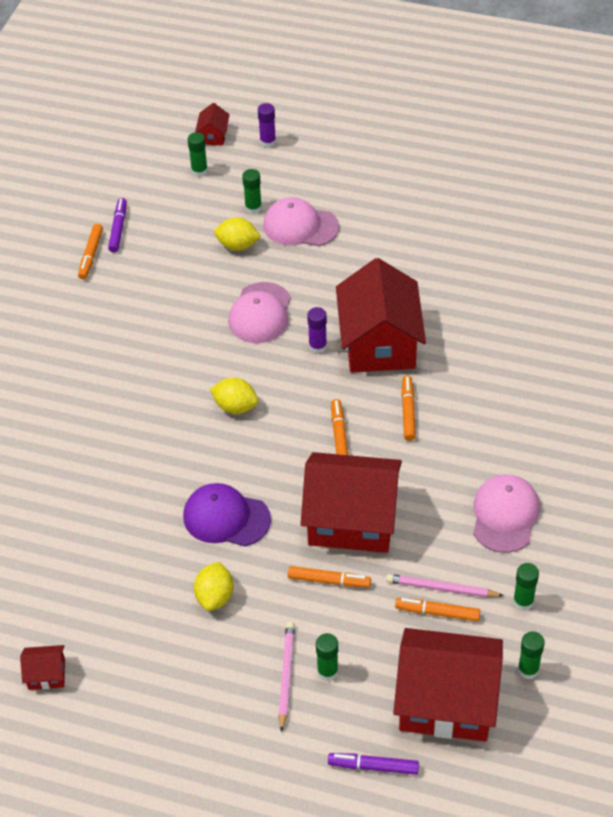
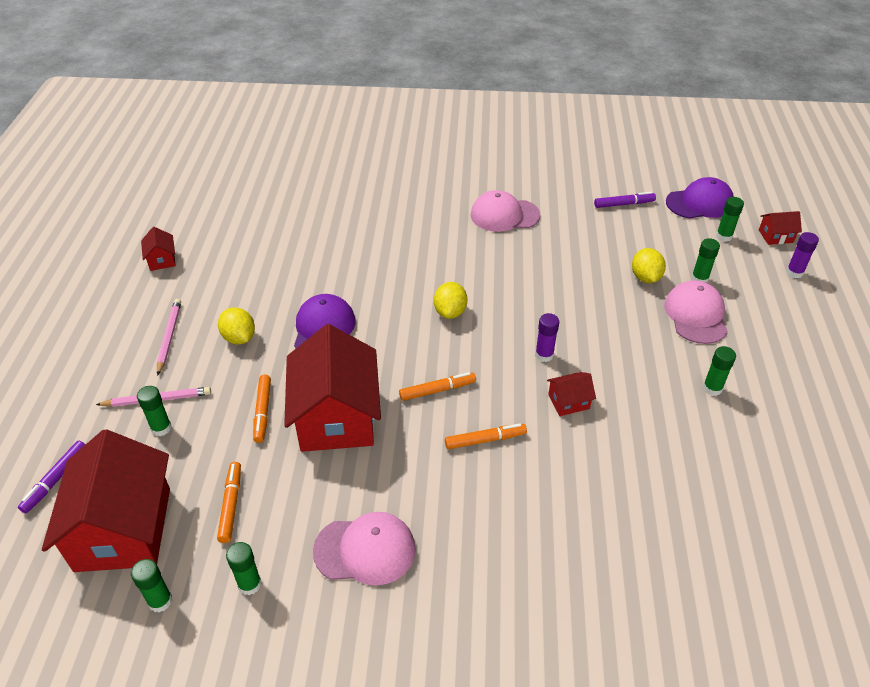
camera: 75 degrees right, 5 degrees down
(91, 255) = (585, 196): orange marker -> none
(141, 171) = (700, 203): none -> purple cap
(215, 596) = (239, 338): yellow lemon -> yellow lemon turned 60 degrees clockwise
(260, 313) = (568, 307): pink cap -> pink cap (504, 215)
(373, 766) = (56, 480): purple marker -> purple marker turned 150 degrees counterclockwise
(379, 343) = (568, 401): red house -> red house, size x0.42
(390, 244) = (712, 388): none -> green glue stick
(441, 588) = (261, 504): pink pencil -> pink pencil (169, 337)

